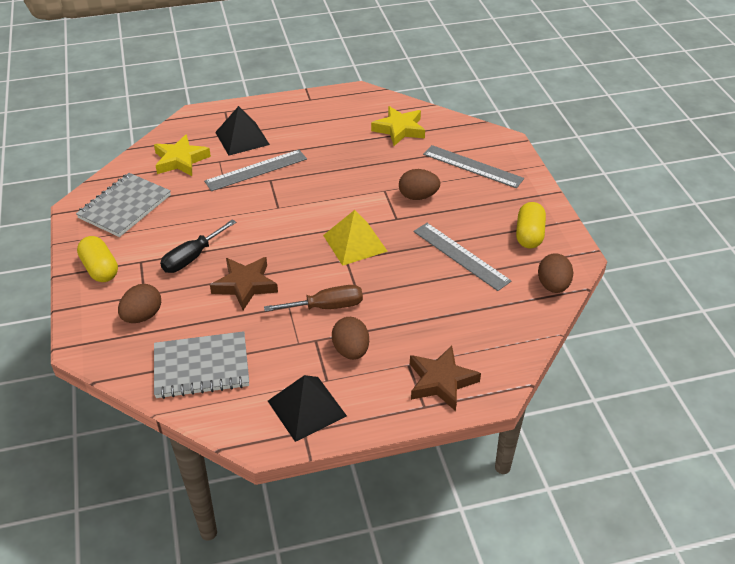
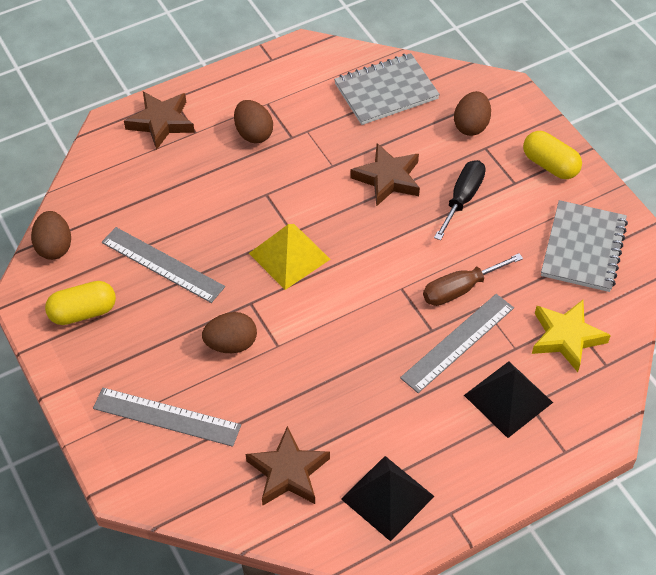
camera: 165 degrees right, 10 degrees up
(307, 408) = (276, 77): black pyramid -> black pyramid (387, 497)
(326, 307) = (293, 172): brown screwdriver -> brown screwdriver (460, 289)
(399, 129) = (288, 472): yellow star -> brown star
(529, 235) = (83, 312): yellow capsule -> yellow capsule turned 75 degrees clockwise

